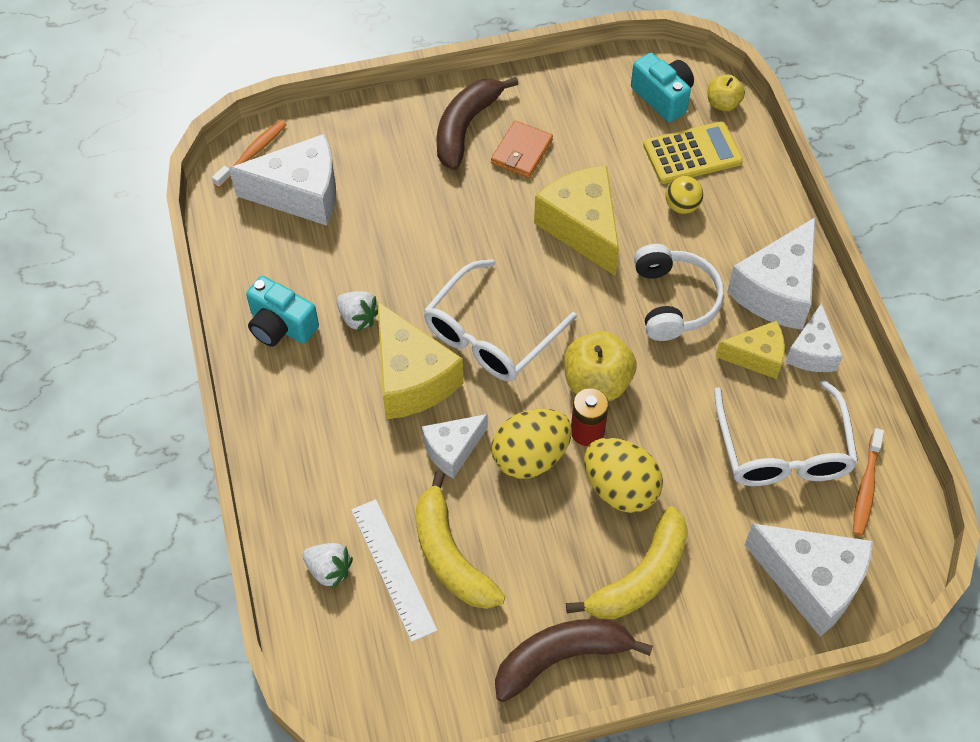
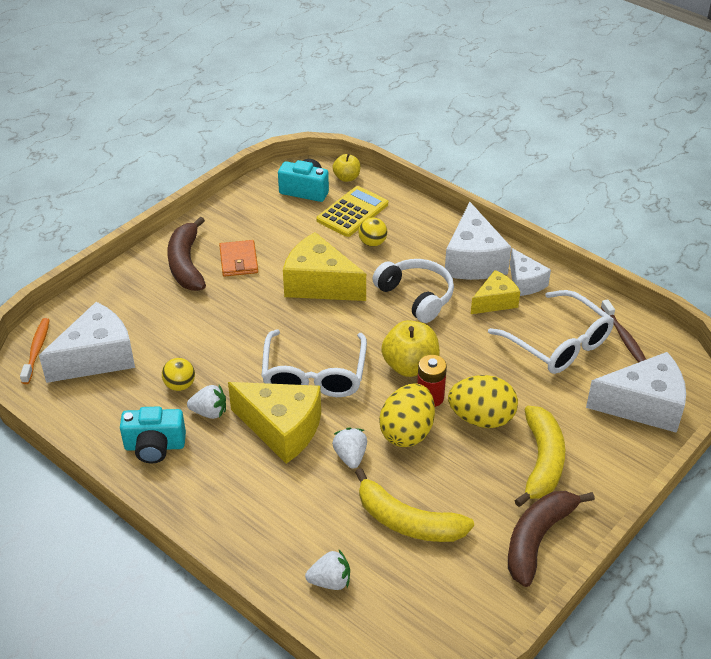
camera: 35 degrees left, 15 degrees down
(353, 271) = (180, 385): none -> yellow ball
(393, 569) = (376, 553): white ruler -> none
(453, 450) = (350, 456): white cheese -> white strawberry
(866, 487) = (624, 338): orange toothbrush -> brown toothbrush

